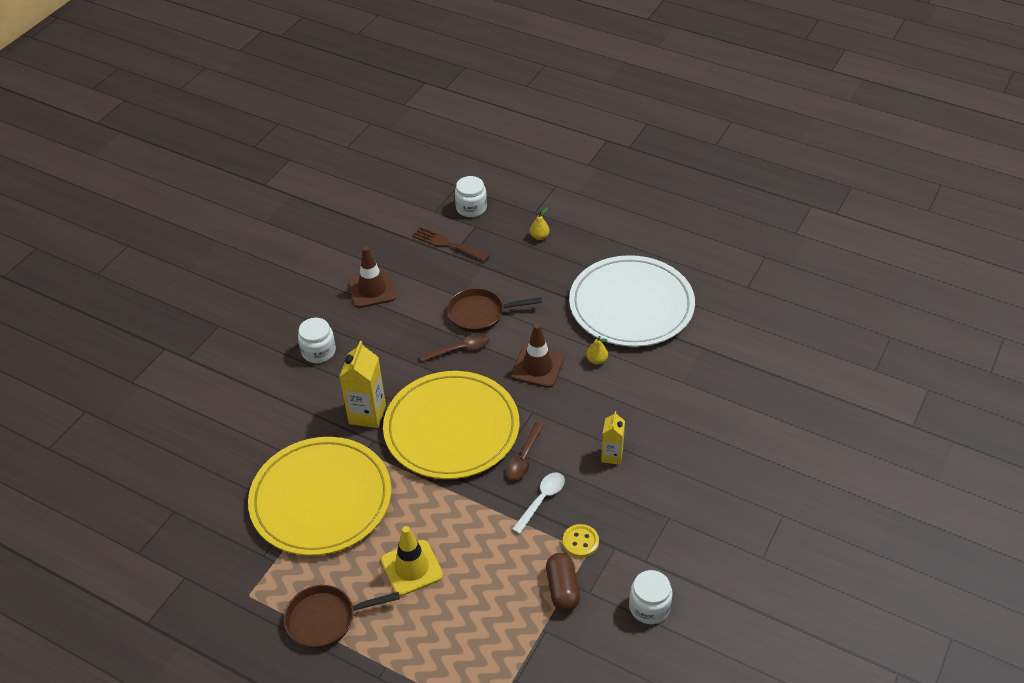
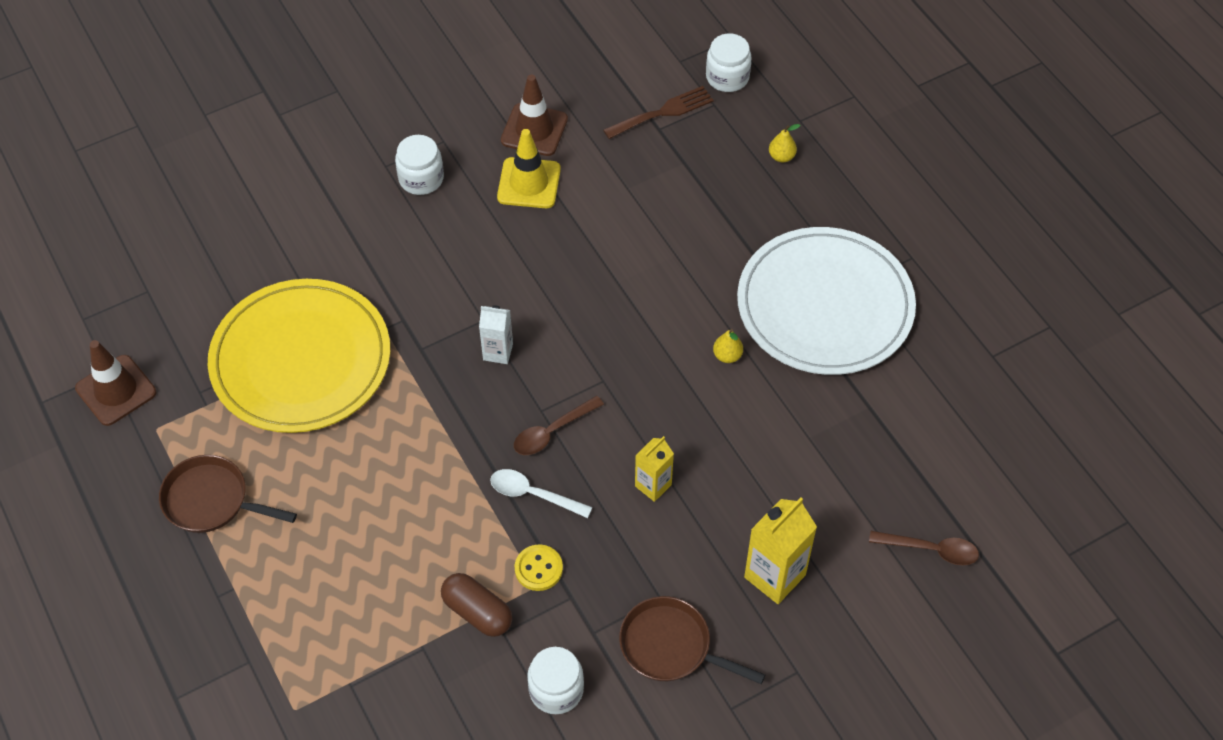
camera: 30 degrees right, 10 degrees up
(367, 414) = (419, 285): yellow carton -> yellow carton (775, 576)
(412, 568) = (337, 493): yellow traffic cone -> yellow traffic cone (529, 183)
(447, 244) = (663, 112): brown fork -> brown fork turned 90 degrees clockwise
(451, 428) = (498, 352): yellow plate -> white carton
(460, 349) = (579, 257): brown spoon -> brown spoon (931, 550)
(480, 314) = (635, 224): brown pan -> brown pan (671, 646)
(537, 367) = (651, 327): brown traffic cone -> brown traffic cone (116, 390)
(541, 500) = (533, 494): white spoon -> white spoon turned 135 degrees counterclockwise
(562, 589) = (477, 612): brown capsule -> brown capsule turned 75 degrees counterclockwise

